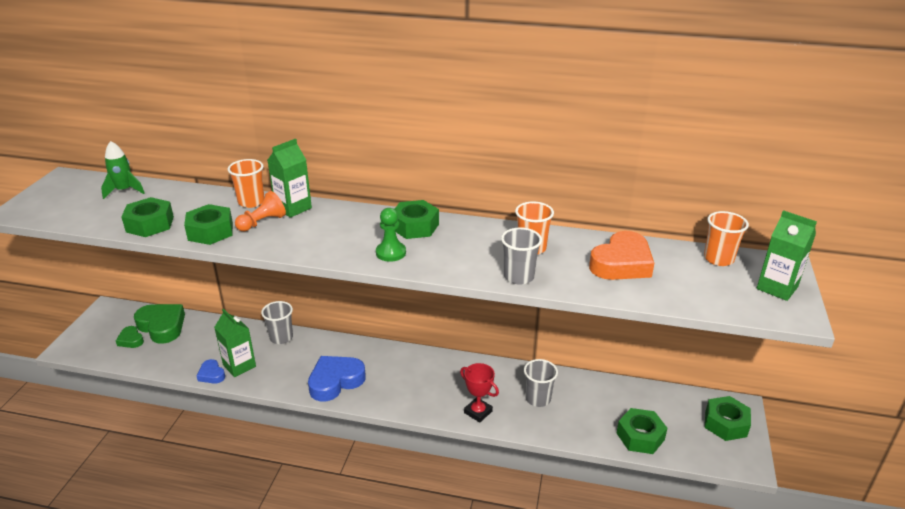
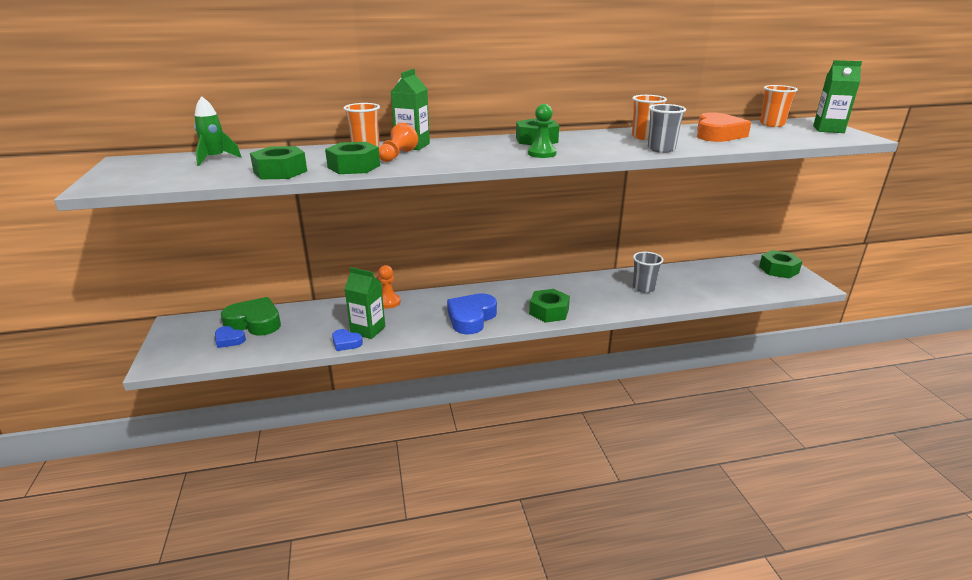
camera: 25 degrees left, 5 degrees down
(131, 340) = (229, 340): green heart -> blue heart
(281, 337) = (388, 302): grey cup -> orange pawn
(478, 412) = (609, 306): red trophy -> none
(640, 436) = (736, 290): green nut -> green nut (549, 311)

